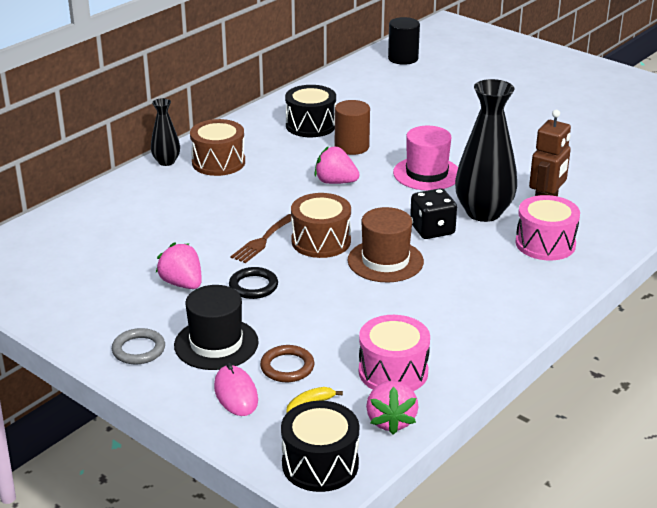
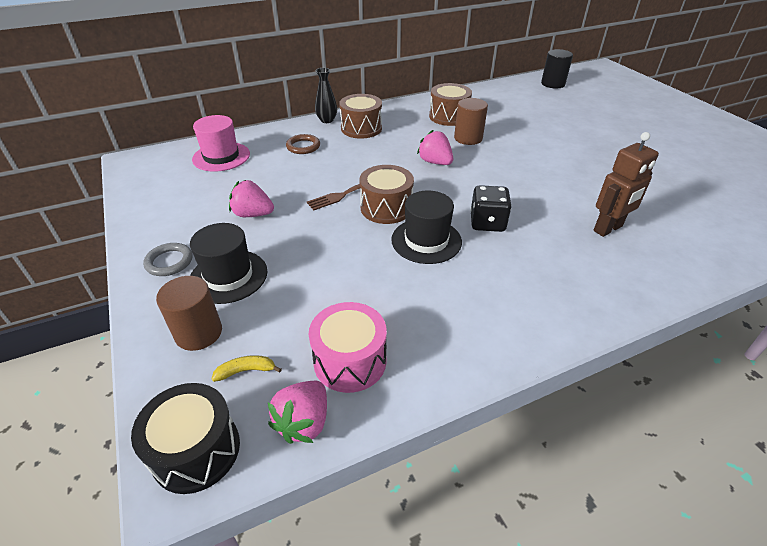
camera: 25 degrees right, 10 degrees up
(182, 284) = (253, 214): pink strawberry -> pink strawberry turned 60 degrees counterclockwise
(236, 393) = (198, 333): pink mouse -> brown cylinder
(253, 286) = (302, 232): black ring -> none
(287, 367) = (263, 320): brown ring -> brown ring (303, 146)
(311, 125) = (448, 116): black drum -> brown drum
(385, 261) = (426, 240): brown hat -> black hat
(427, 173) = (515, 172): pink hat -> pink hat (221, 157)
(483, 212) = (544, 219): black vase -> none
(545, 244) = (588, 266): pink drum -> none

